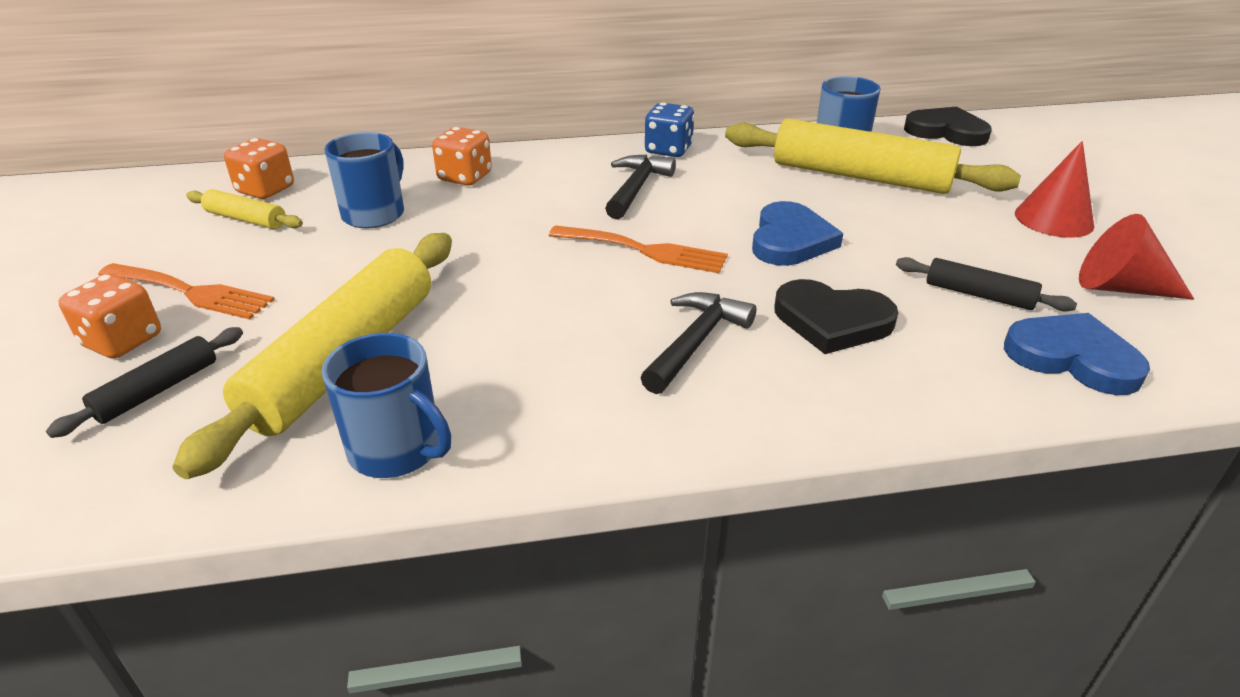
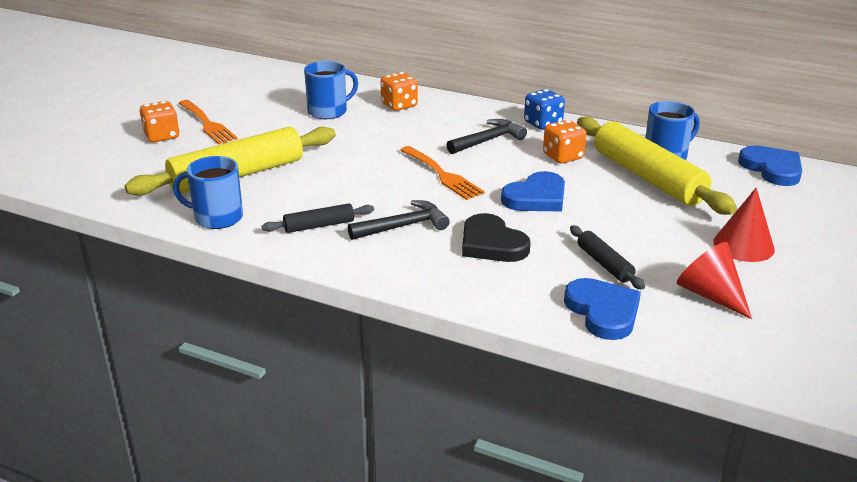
camera: 35 degrees right, 5 degrees down
(157, 390) = (155, 161): black rolling pin -> black rolling pin (319, 225)
(246, 219) = (266, 96): yellow rolling pin -> none
(265, 190) = (291, 83): orange dice -> orange dice (563, 157)
(397, 449) = (217, 217): blue mug -> blue mug turned 120 degrees clockwise
(946, 131) = (772, 169): black heart -> blue heart

